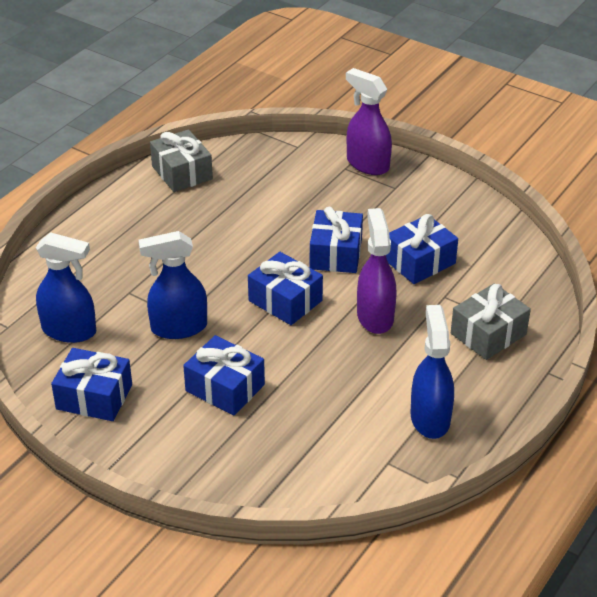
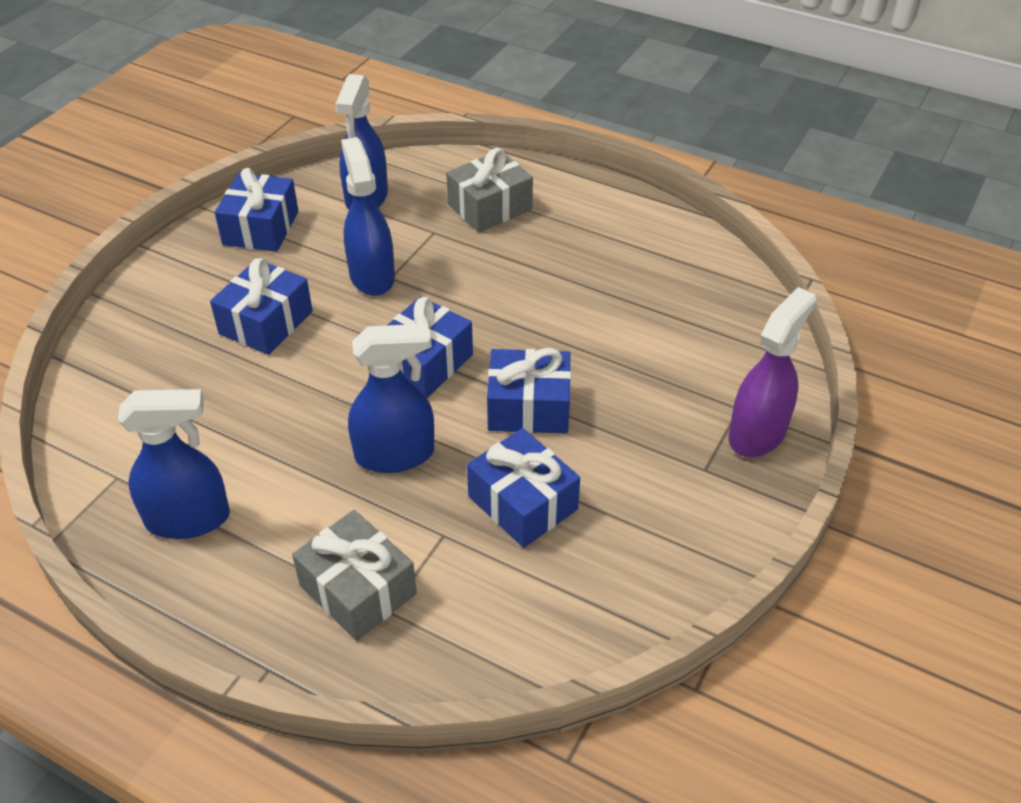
camera: 85 degrees right, 5 degrees up
(182, 173) = (678, 248): grey gift -> grey gift (490, 207)
(375, 316) = (395, 455): purple spray bottle -> blue spray bottle

